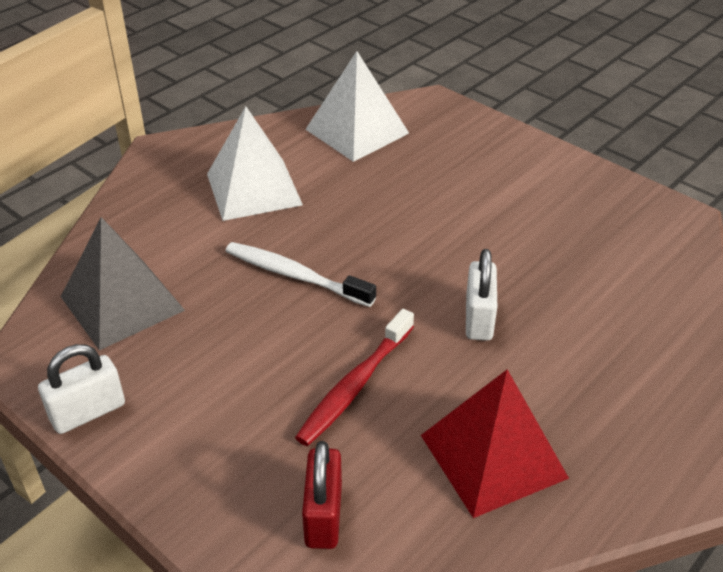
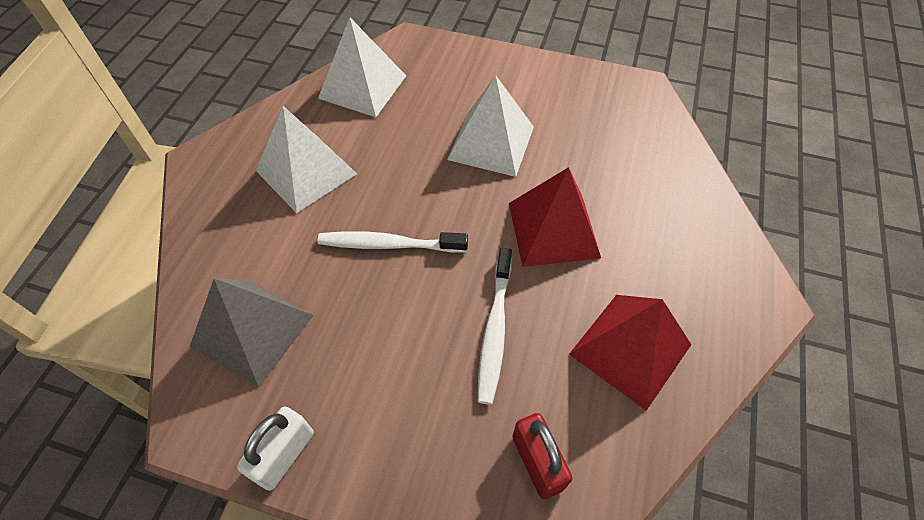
camera: 25 degrees left, 15 degrees up
(355, 385) = (495, 330): red toothbrush -> white toothbrush
(462, 218) = (491, 142): none -> white pyramid
(479, 318) = (553, 230): white padlock -> red pyramid

